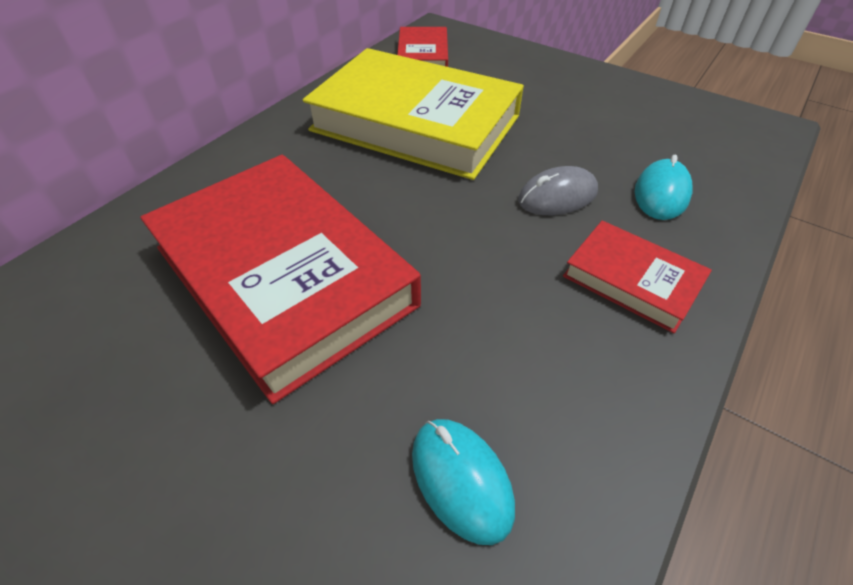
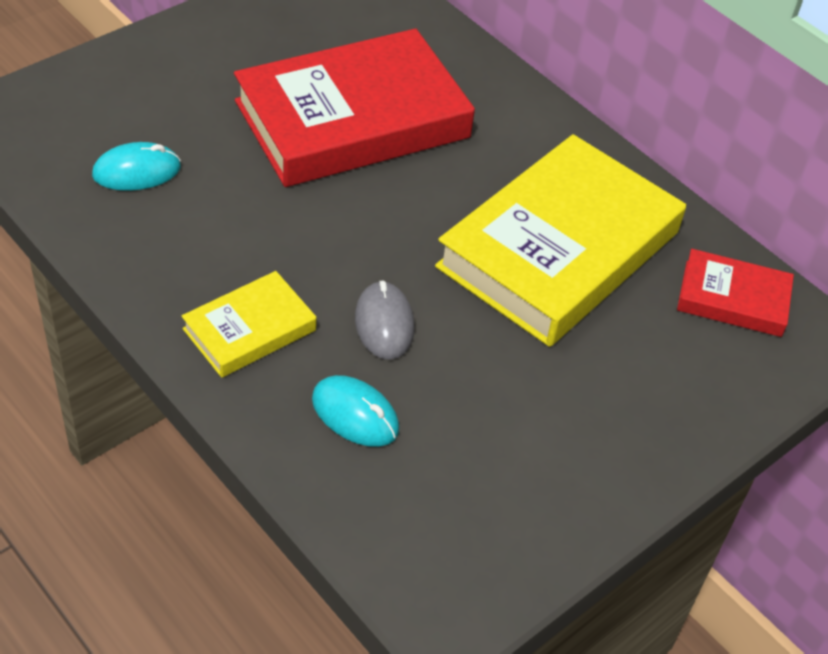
camera: 100 degrees right, 0 degrees up
(632, 280) = (249, 330): red book -> yellow book

